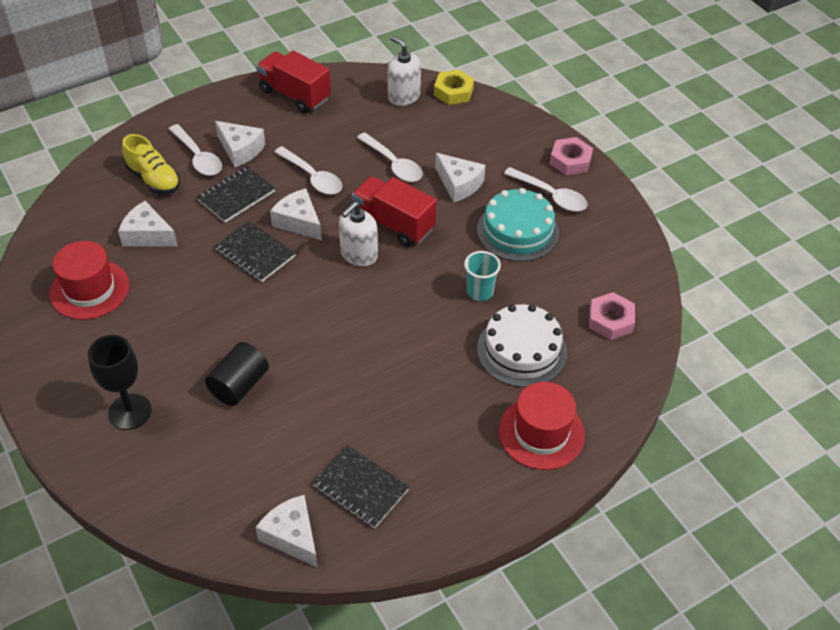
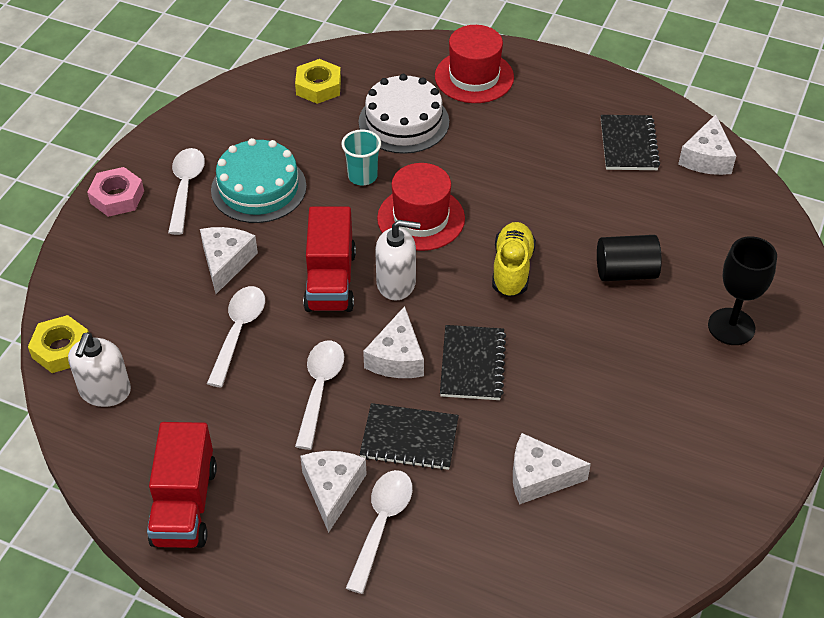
camera: 125 degrees left, 0 degrees up
(89, 289) = (654, 469): red hat -> red hat (421, 218)
(148, 235) = (539, 477): white cheese -> white cheese turned 105 degrees clockwise
(154, 179) = (456, 541): yellow shoe -> yellow shoe (512, 269)
(610, 320) = (318, 87): pink nut -> yellow nut

